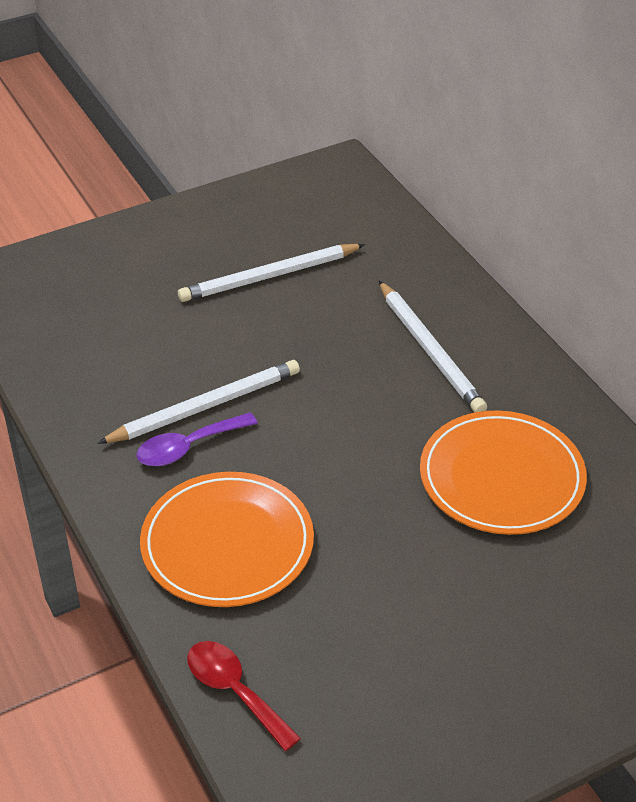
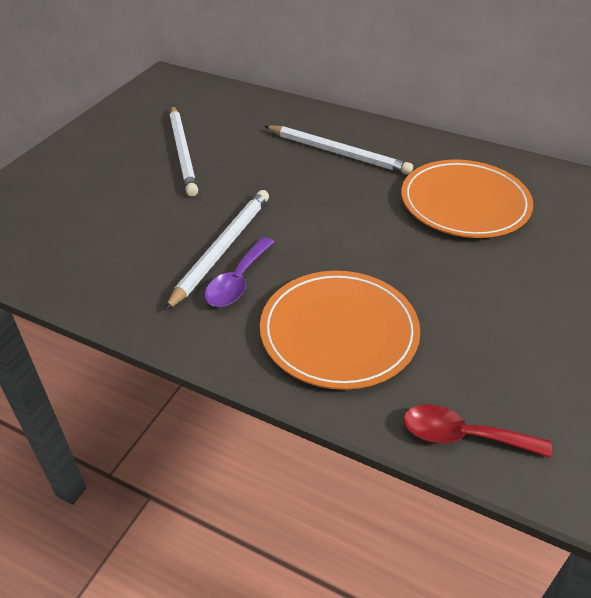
camera: 35 degrees left, 0 degrees up
(269, 277) = (183, 152): white pencil -> white pencil turned 45 degrees counterclockwise

